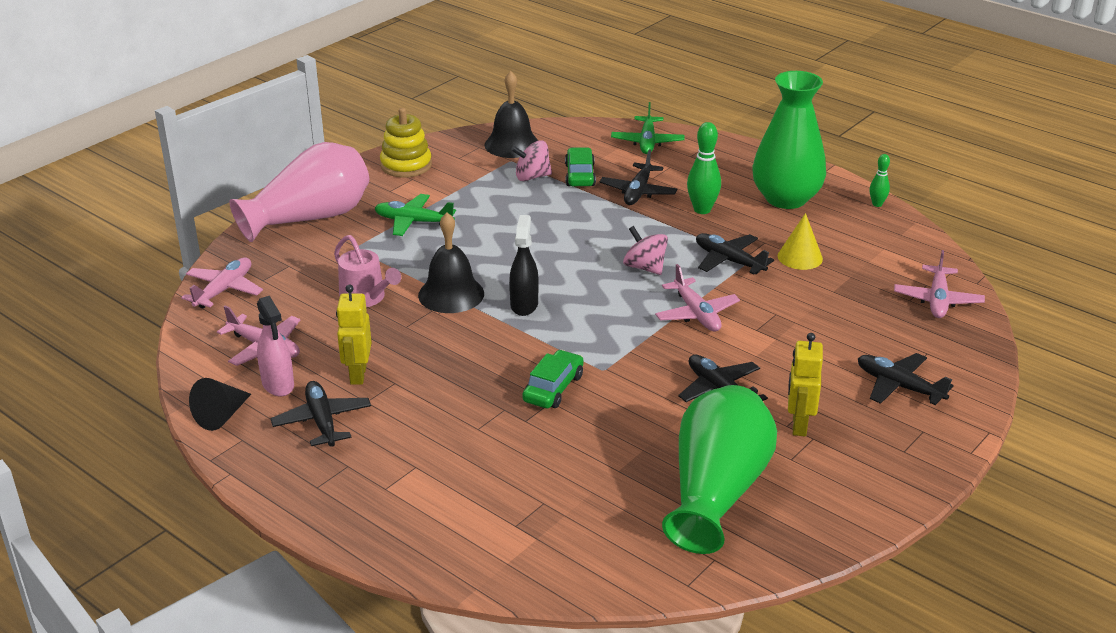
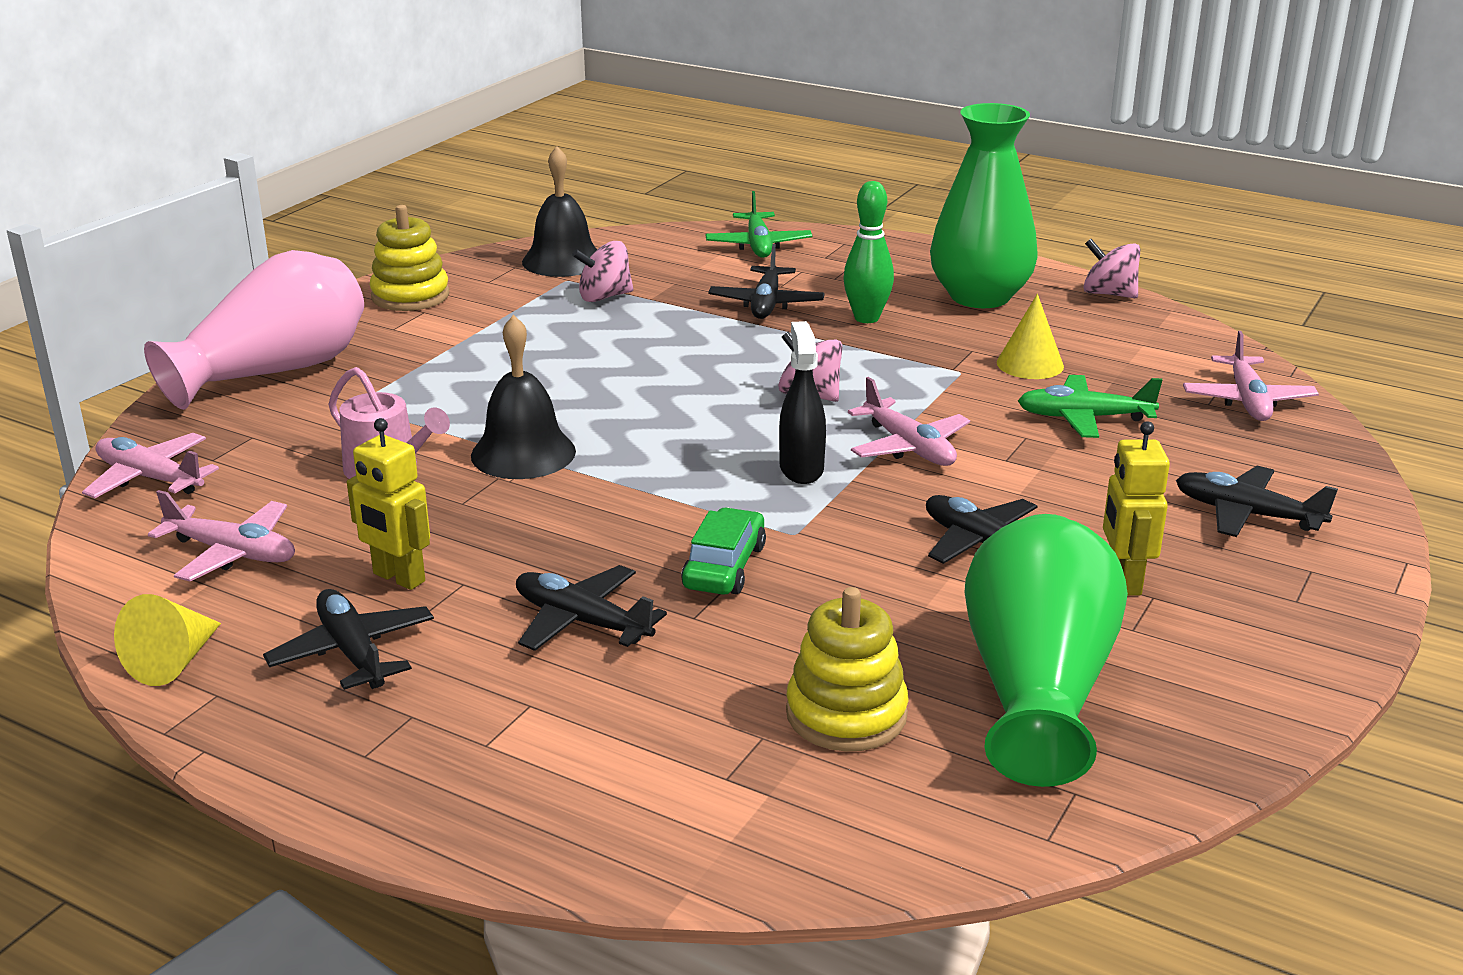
camera: 10 degrees left, 5 degrees down
(222, 416) = (174, 661): black cone -> yellow cone
(224, 290) = (150, 478): pink plane -> pink plane turned 75 degrees counterclockwise
(278, 385) = (265, 605): pink spray bottle -> none
(357, 375) = (398, 578): yellow robot -> yellow robot turned 45 degrees counterclockwise
(413, 222) = (439, 365): green plane -> green plane (1084, 418)
(524, 305) = (642, 457): black spray bottle -> black spray bottle (801, 469)
(580, 175) = (674, 290): green car -> none
(596, 494) = (846, 714): none -> yellow stacking toy
(729, 261) = (930, 376): black plane -> black plane (581, 621)
(877, 204) = (1108, 294): green bowling pin -> pink spinning top

